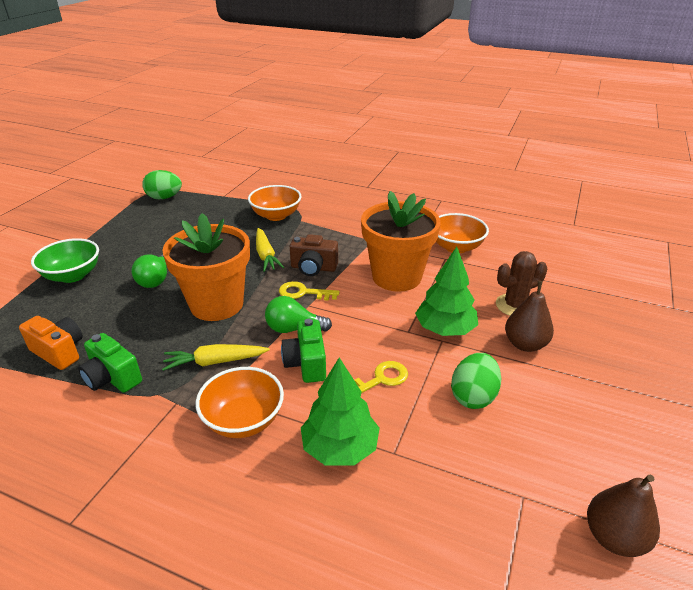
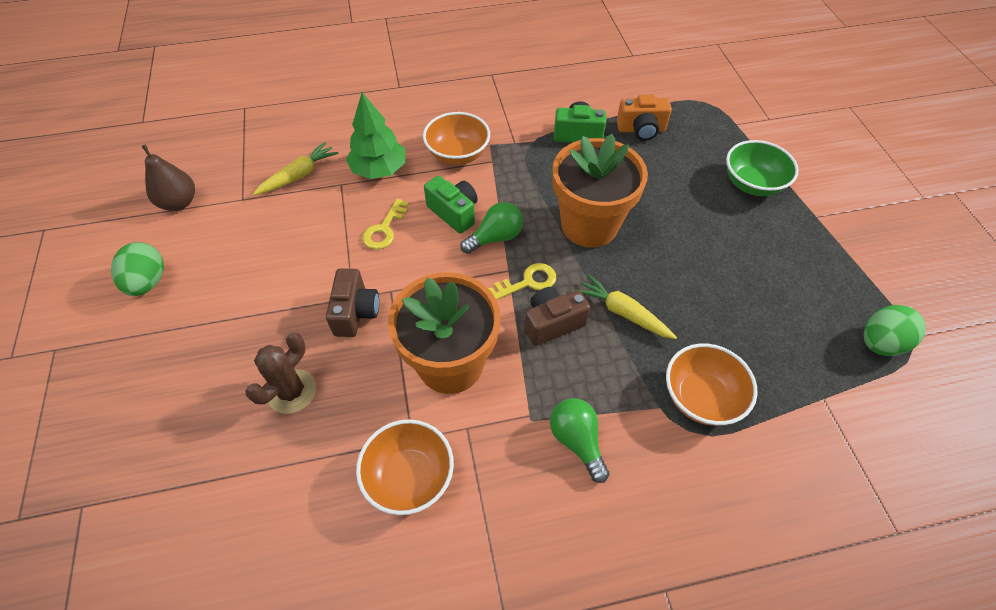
camera: 145 degrees right, 20 degrees up
(156, 280) = (678, 220): green light bulb -> green light bulb (577, 441)
(215, 362) = (524, 179): yellow carrot -> yellow carrot (299, 175)
(445, 329) = (355, 312): green tree -> brown camera
(473, 396) = (300, 253): green egg -> green egg (148, 282)
(525, 344) = (267, 336): brown pear -> none

